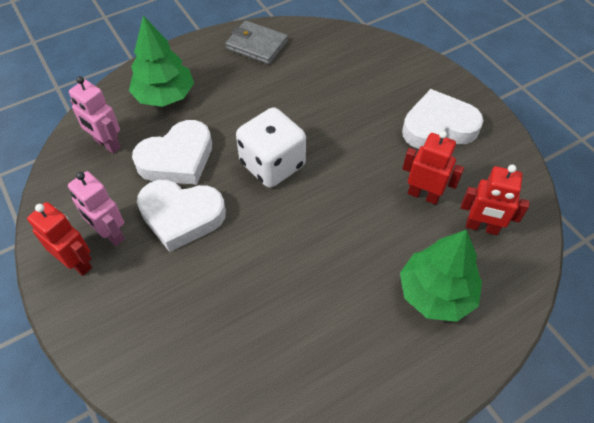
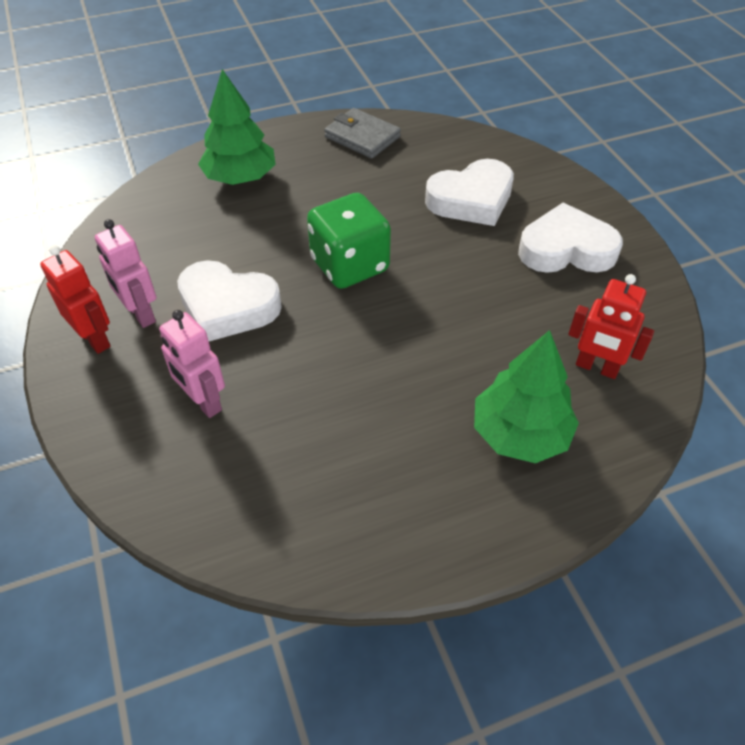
camera: 10 degrees right, 5 degrees down
(107, 144) = (161, 220): pink robot -> pink robot (203, 402)
(177, 159) = (238, 245): white heart -> white heart (471, 199)
(272, 164) = (350, 265): white dice -> green dice
(423, 195) = (529, 322): red robot -> none

